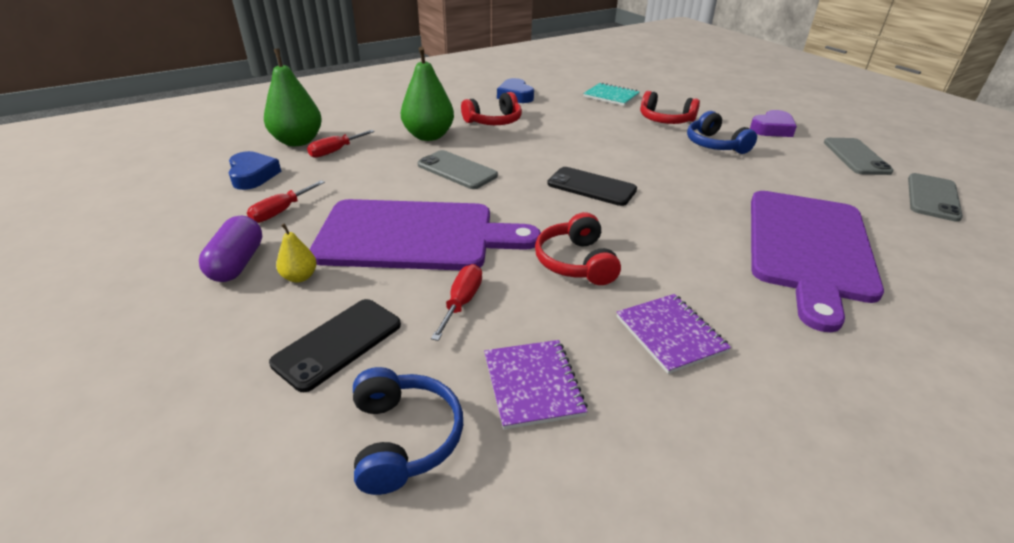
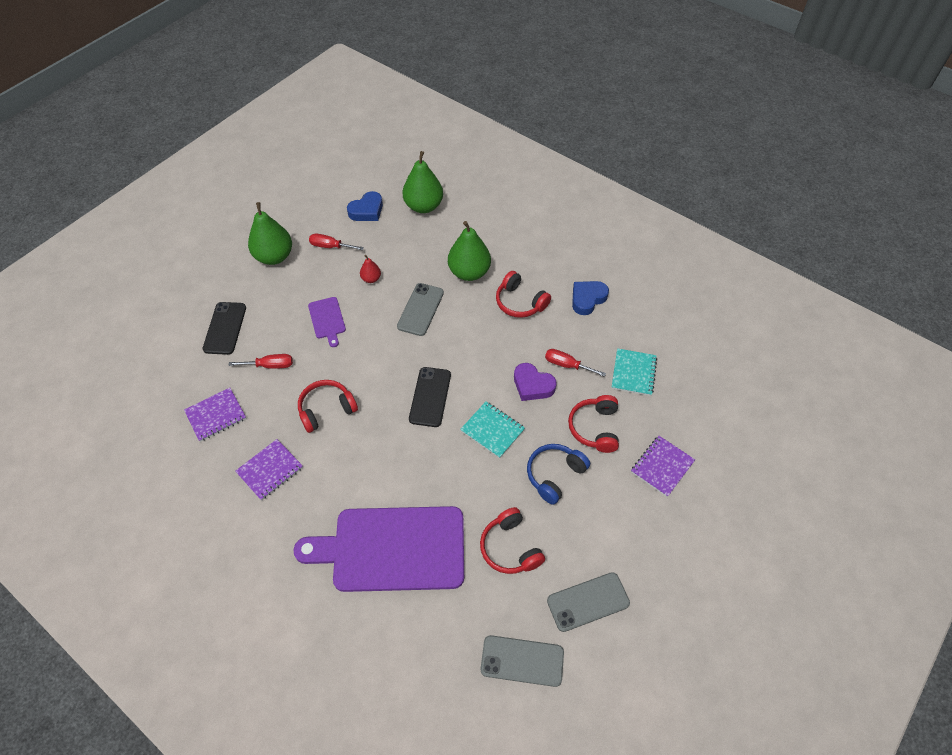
camera: 70 degrees right, 20 degrees up
(237, 263) = (274, 256): purple capsule -> green pear
(300, 277) = (271, 288): yellow pear -> none
(335, 151) = (418, 232): red screwdriver -> red screwdriver (567, 365)
(338, 343) = (225, 328): black phone -> black phone turned 75 degrees clockwise
(375, 192) = (371, 279): none -> red pear
(404, 438) = (174, 377): blue headphones -> none
(414, 236) = (327, 320): purple cutting board -> purple cutting board, size x0.43
(652, 162) = (492, 430): none -> turquoise notebook
(713, 105) = (662, 466): none -> purple notebook
(772, 129) = (622, 525): purple heart -> purple heart (532, 385)
(800, 180) = (510, 547): none -> red headphones

